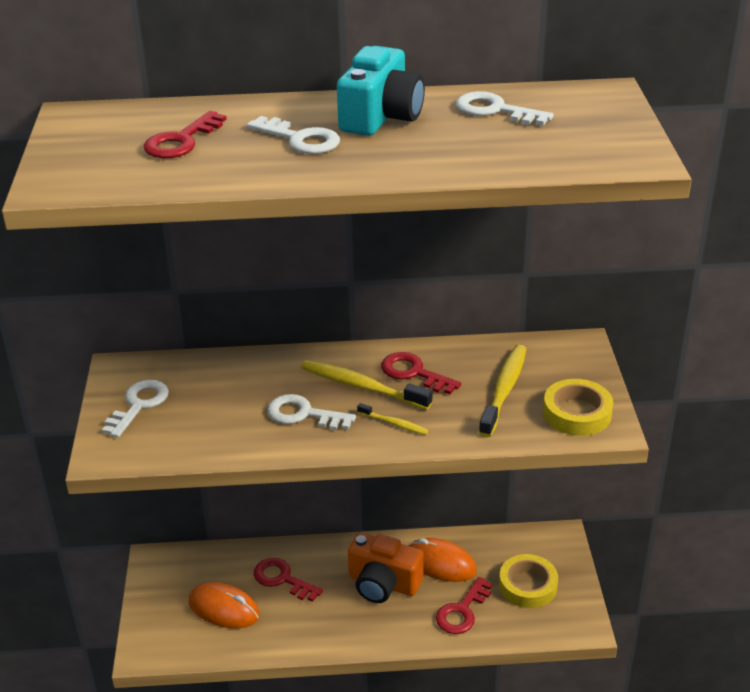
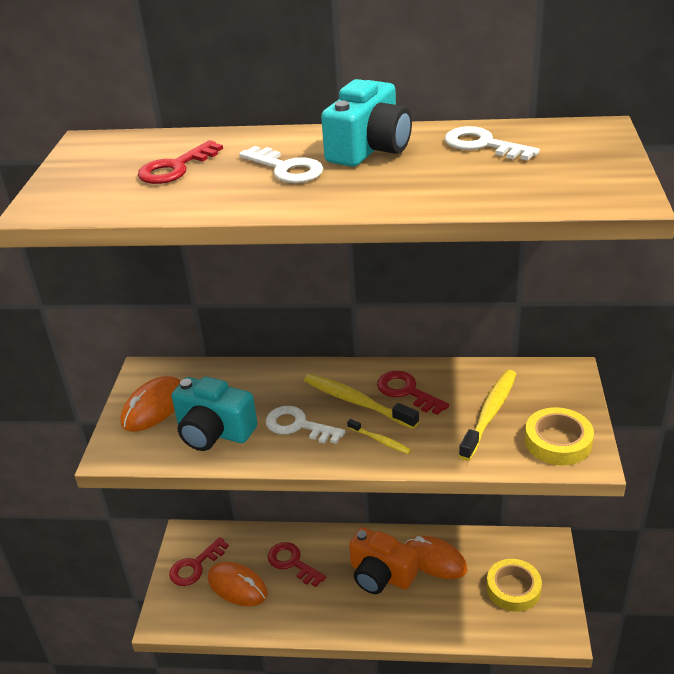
camera: 10 degrees right, 0 degrees up
(139, 405) = (154, 407): white key -> orange mouse
(212, 426) = (214, 432): none -> turquoise camera
(462, 611) = (449, 608): red key -> red key (195, 566)

